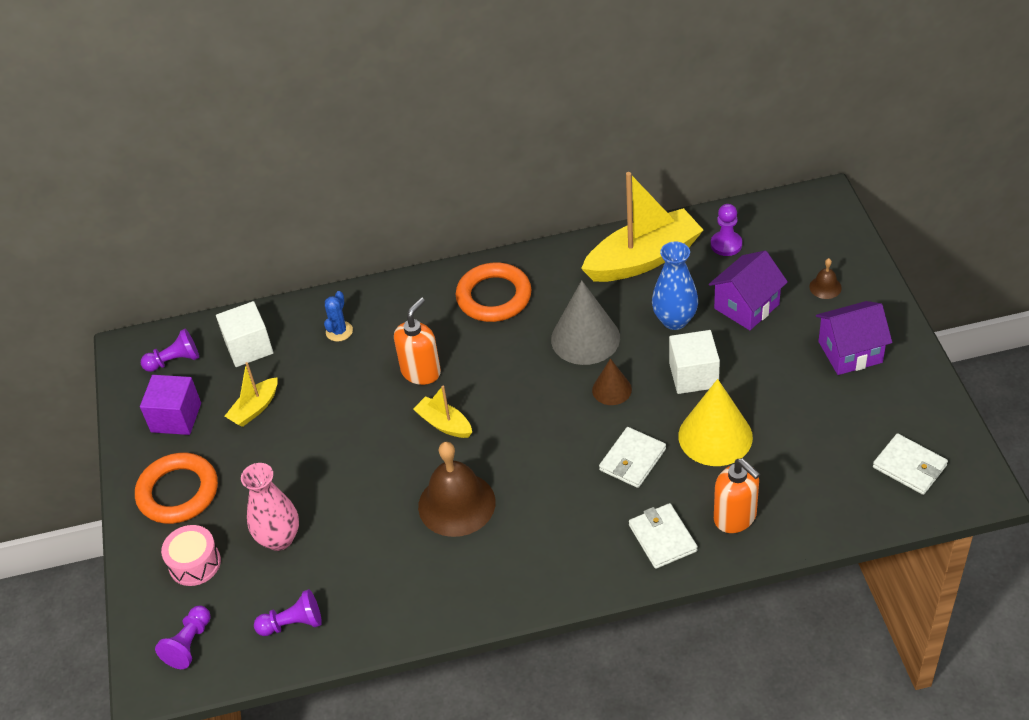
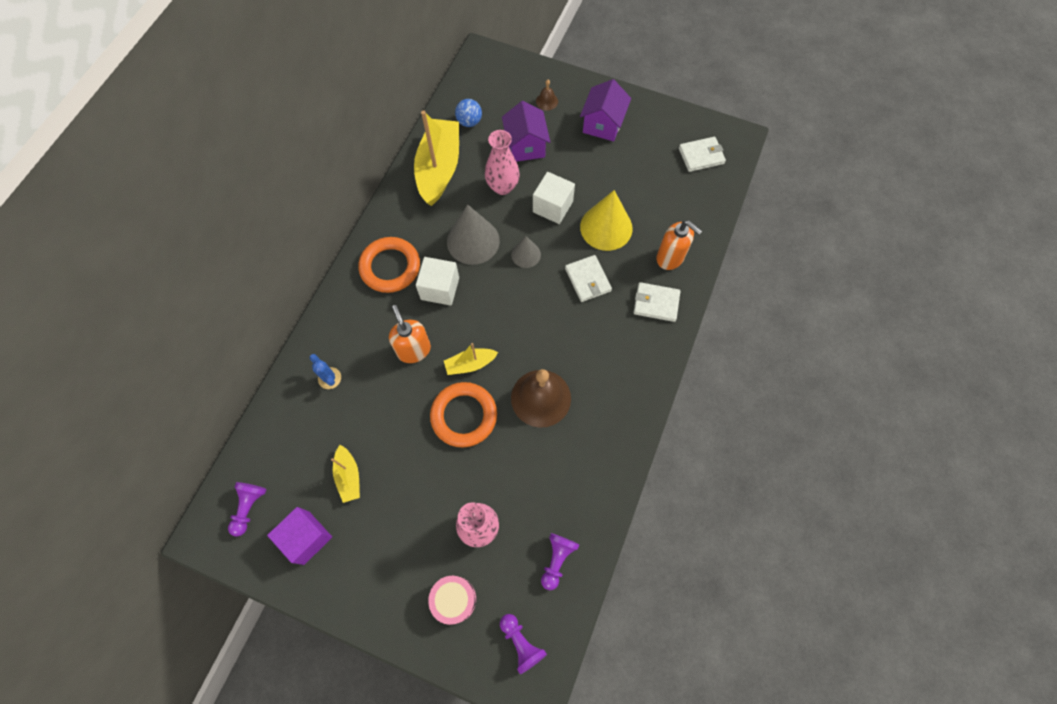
camera: 60 degrees left, 20 degrees up
(178, 492) = (379, 575): orange ring -> orange ring (464, 416)
(249, 347) = (286, 447): white cube -> white cube (440, 288)
(611, 389) = (526, 254): brown cone -> grey cone
(674, 320) = (502, 187): blue vase -> pink vase
(726, 244) = (469, 122): purple pawn -> blue ball
(735, 517) = (670, 258): orange soap dispenser -> orange soap dispenser turned 45 degrees clockwise

